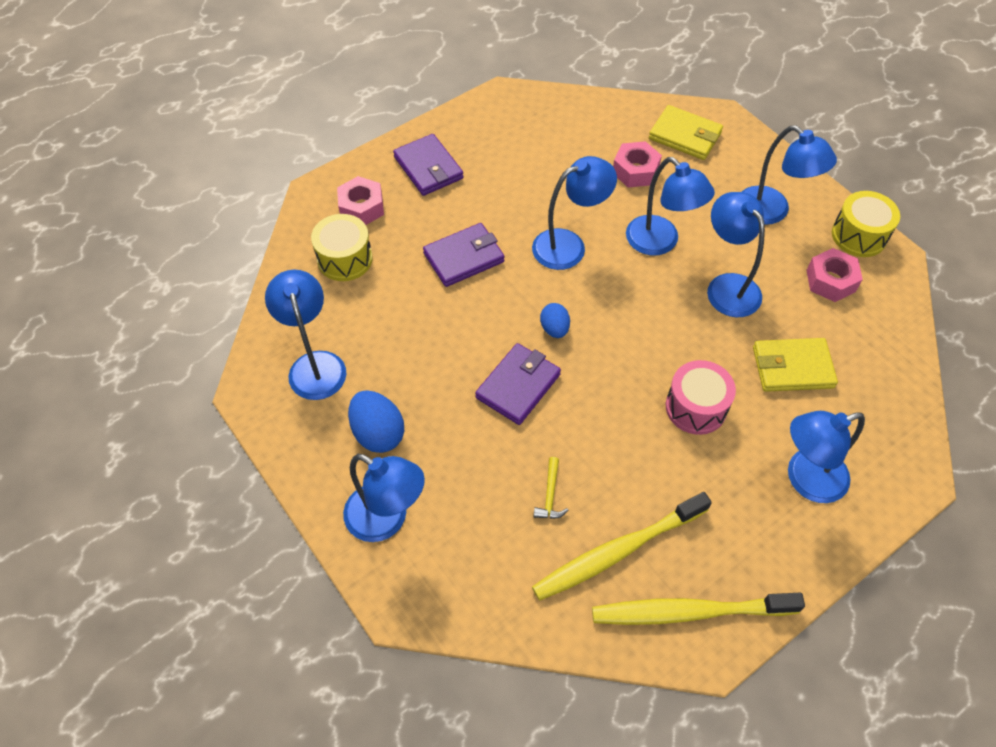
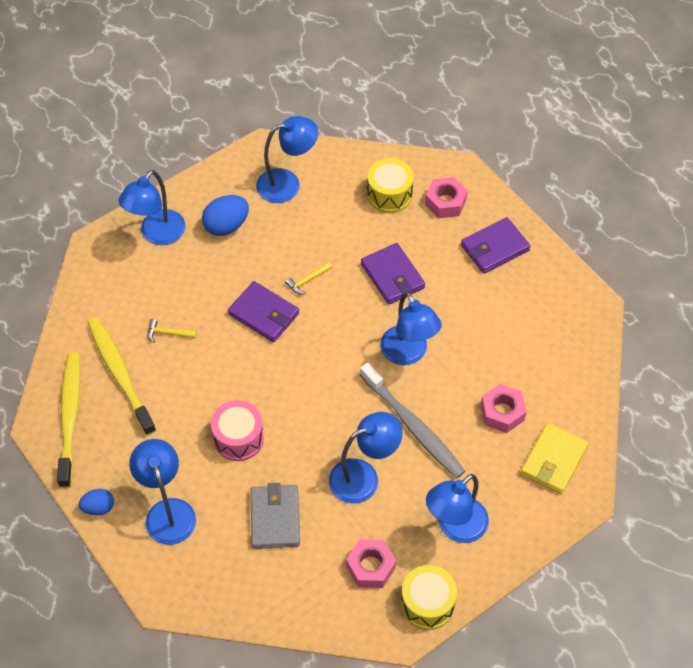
camera: 90 degrees right, 0 degrees up
(469, 341) = (307, 280): none -> yellow hammer
(554, 329) = (318, 340): blue egg -> blue egg (98, 507)
(660, 243) = (413, 426): blue lamp -> grey toothbrush
(792, 367) = (275, 518): yellow wallet -> grey wallet

